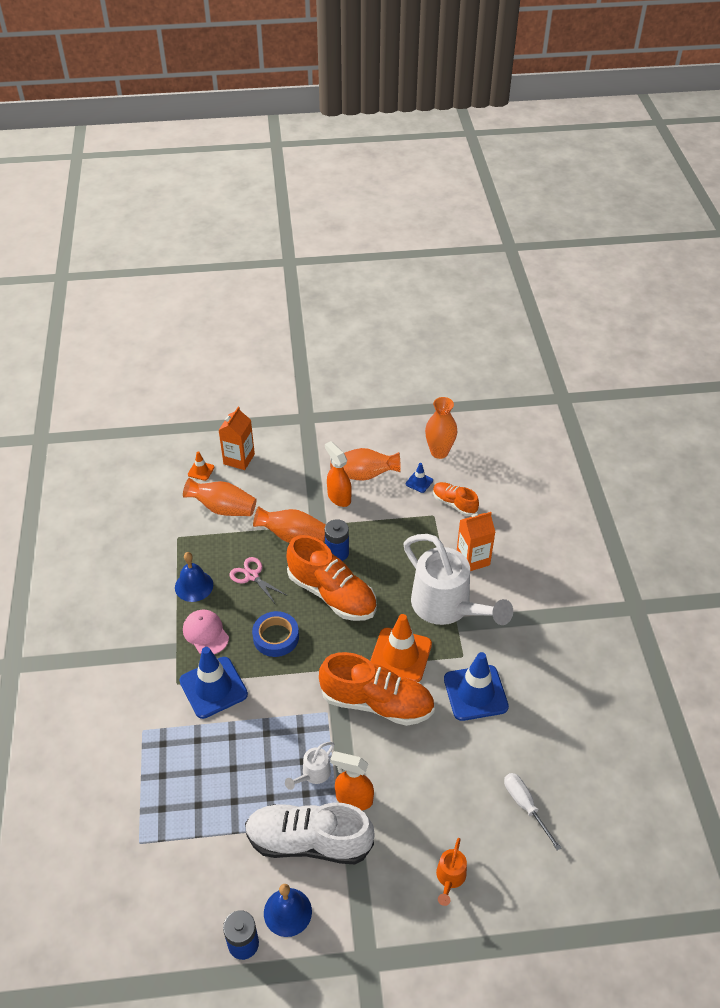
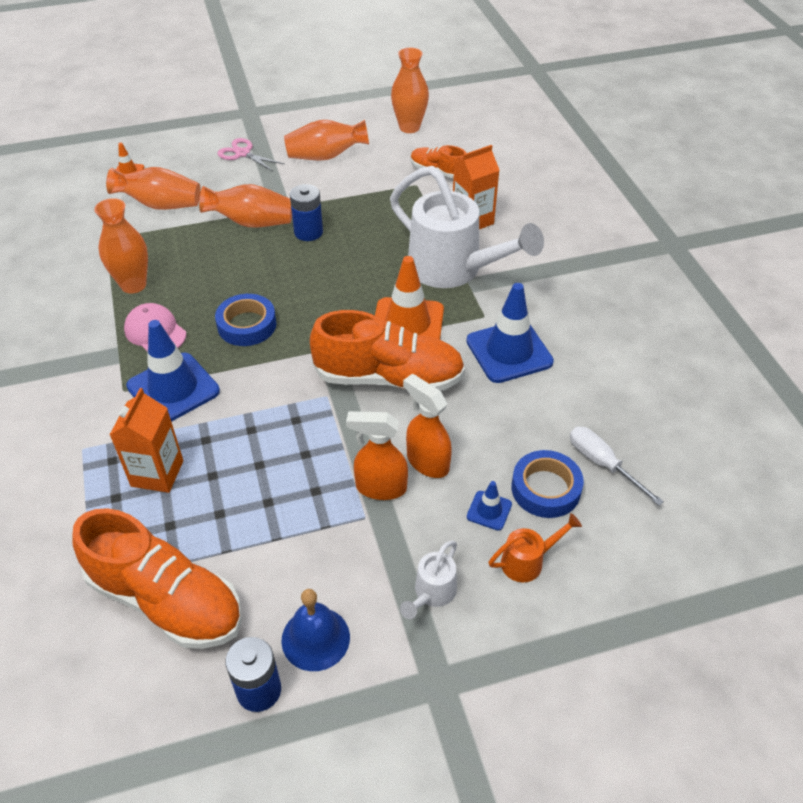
camera: 10 degrees left, 0 degrees up
(194, 586) = (133, 285): blue bell -> orange vase
(239, 459) = (173, 156): orange carton -> orange carton (157, 473)
(252, 576) = (206, 266): pink scissors -> pink scissors (243, 153)
(309, 841) = (330, 547): white shoe -> none
(313, 774) = (321, 467): white watering can -> white watering can (432, 593)
(332, 594) = (310, 273): orange shoe -> orange shoe (166, 600)
(339, 497) = (300, 179): orange spray bottle -> orange spray bottle (427, 462)
(419, 482) = (392, 156): blue traffic cone -> blue traffic cone (489, 510)
(450, 878) = (528, 561): orange watering can -> orange watering can turned 120 degrees counterclockwise
(476, 820) = (545, 489): none -> blue tape

